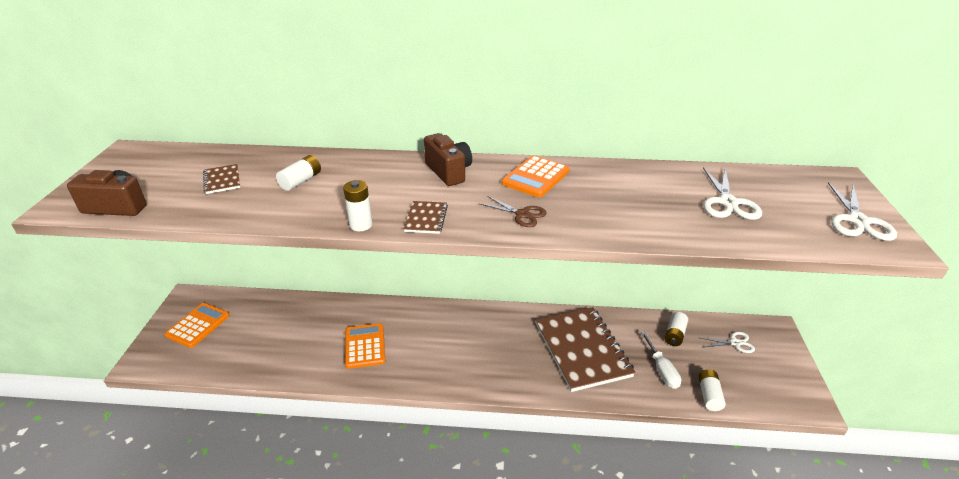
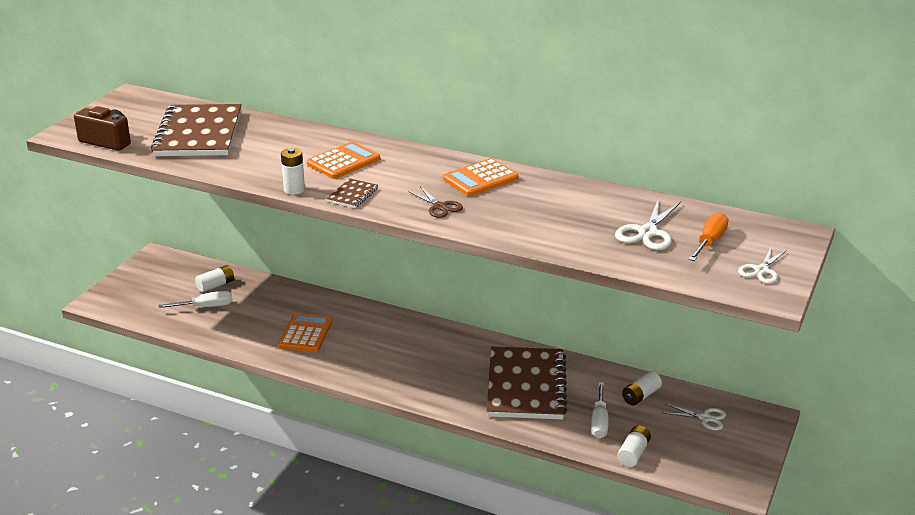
camera: 20 degrees right, 5 degrees down
(198, 325) = (157, 283): orange calculator -> orange calculator (343, 161)
(222, 180) = (198, 134): brown notebook -> brown notebook, size x2.42
(257, 340) = (206, 307): none -> white screwdriver
(301, 181) = (264, 145): white battery -> white battery (215, 285)
(449, 172) = (402, 160): brown camera -> none
(786, 201) = (709, 242): none -> orange screwdriver
(858, 221) = (761, 270): white scissors -> white scissors, size x0.66

